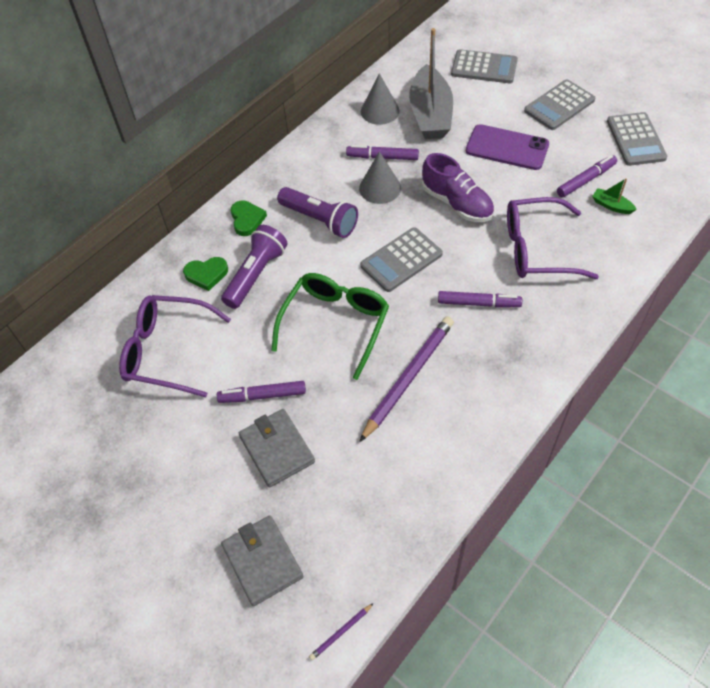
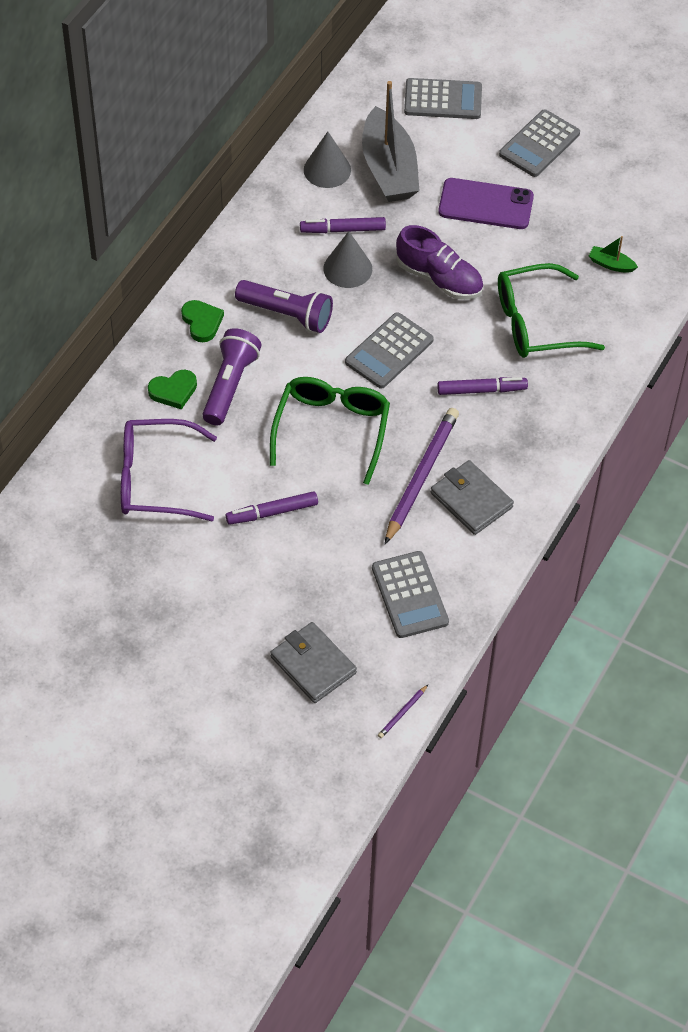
camera: 15 degrees left, 0 degrees up
(277, 449) = (301, 563): grey wallet -> grey wallet (471, 500)
(537, 249) = (535, 323): purple glasses -> green glasses
(585, 180) = (579, 237): purple marker -> none
(635, 139) = (631, 180): grey calculator -> grey calculator (410, 595)

